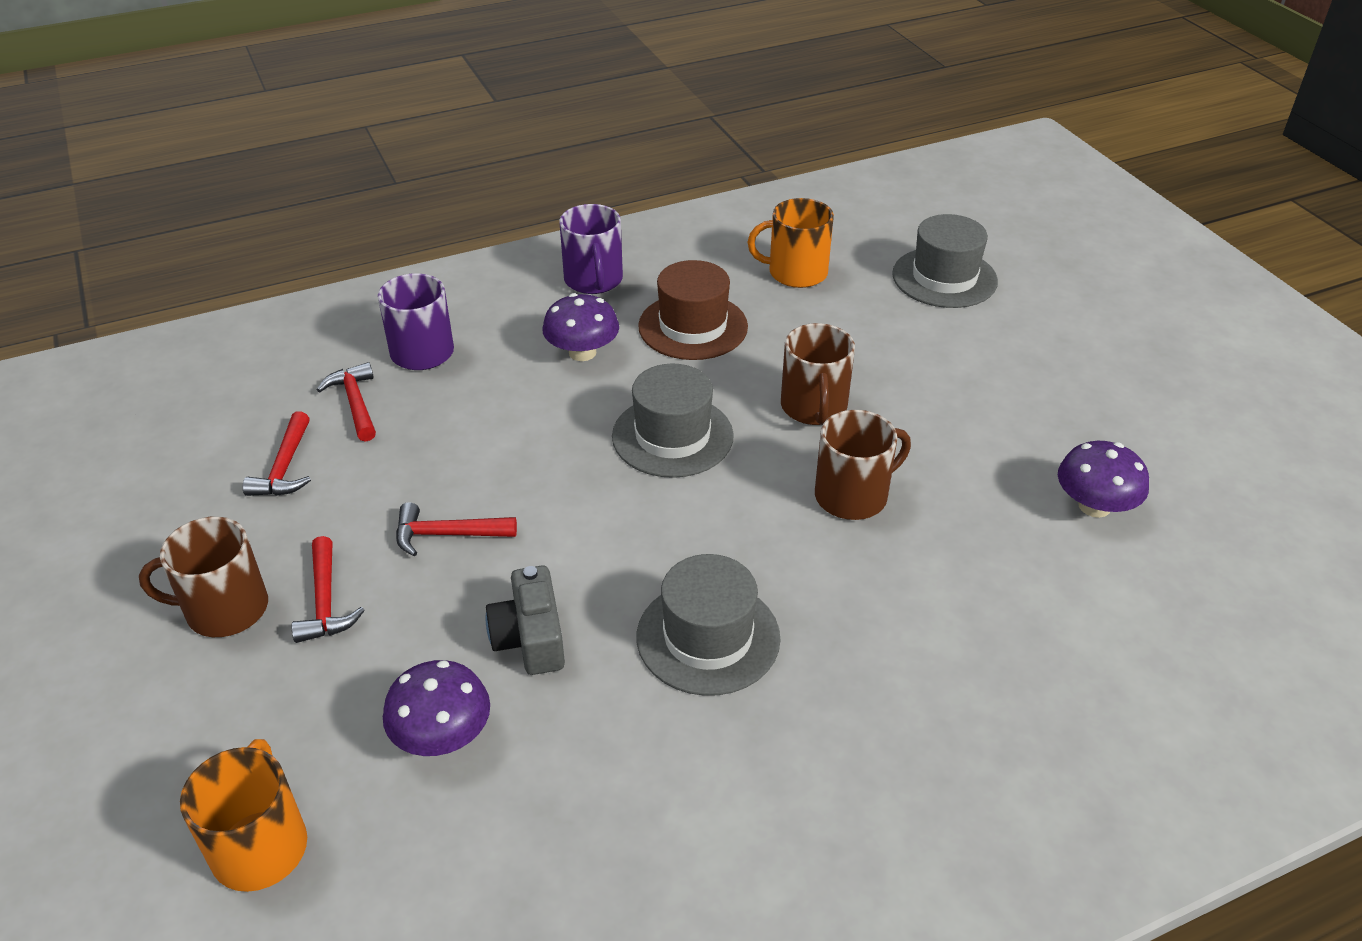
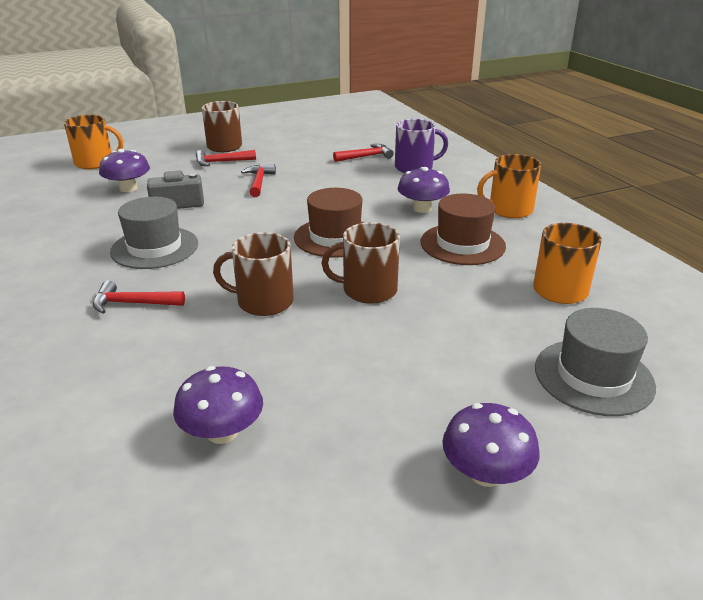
camera: 90 degrees right, 10 degrees down
(285, 467) = (315, 147): red hammer -> red hammer (133, 303)
(593, 280) = (509, 210): purple mug -> orange mug
(672, 436) = (335, 237): grey hat -> brown hat
(853, 496) = (264, 301): brown mug -> brown mug turned 120 degrees clockwise
(1086, 349) = (486, 473): none -> purple mushroom

